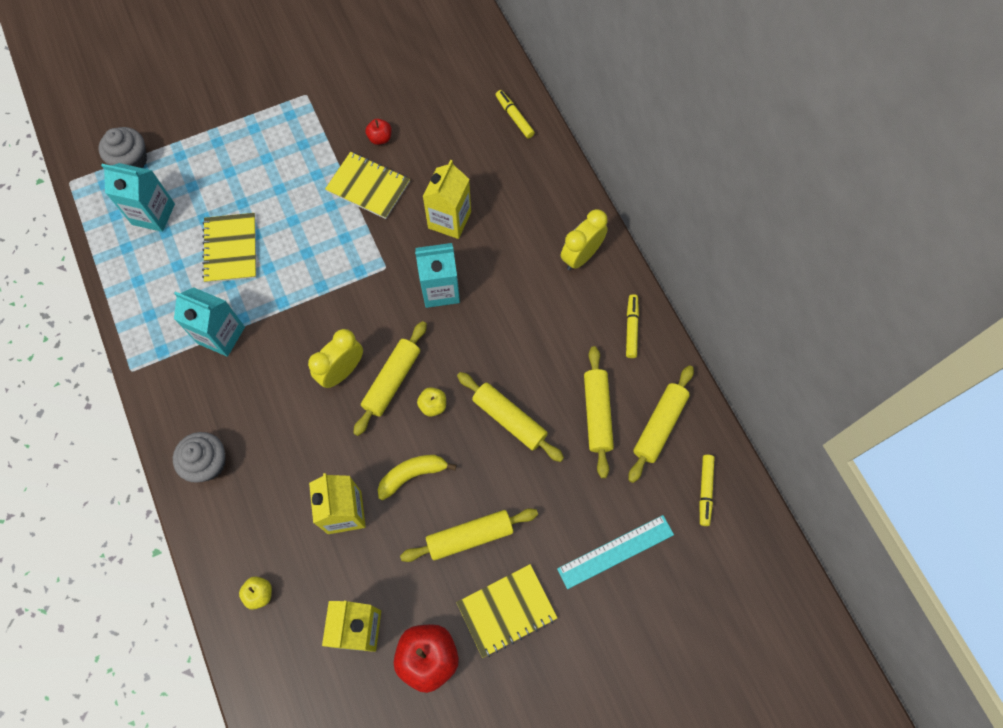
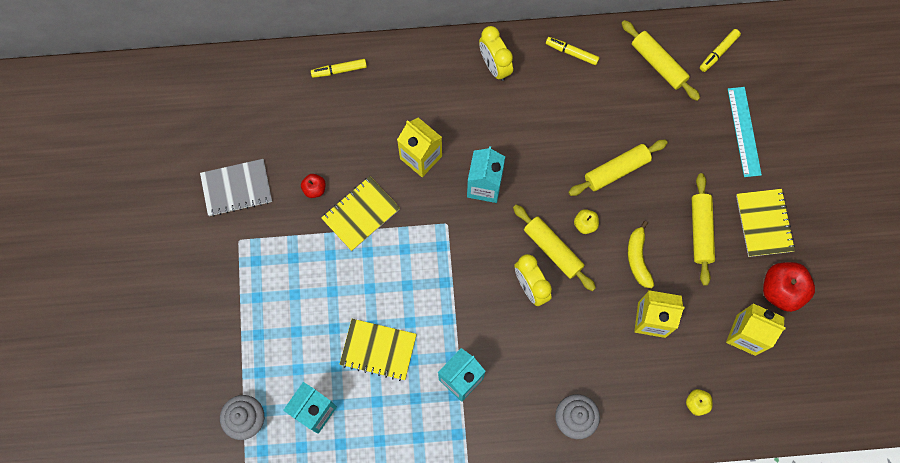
camera: 70 degrees left, 5 degrees up
(357, 75) = (236, 188): none -> grey notebook
(597, 414) = (634, 104): yellow rolling pin -> none
(705, 491) = (718, 52): yellow marker -> yellow marker turned 105 degrees clockwise

